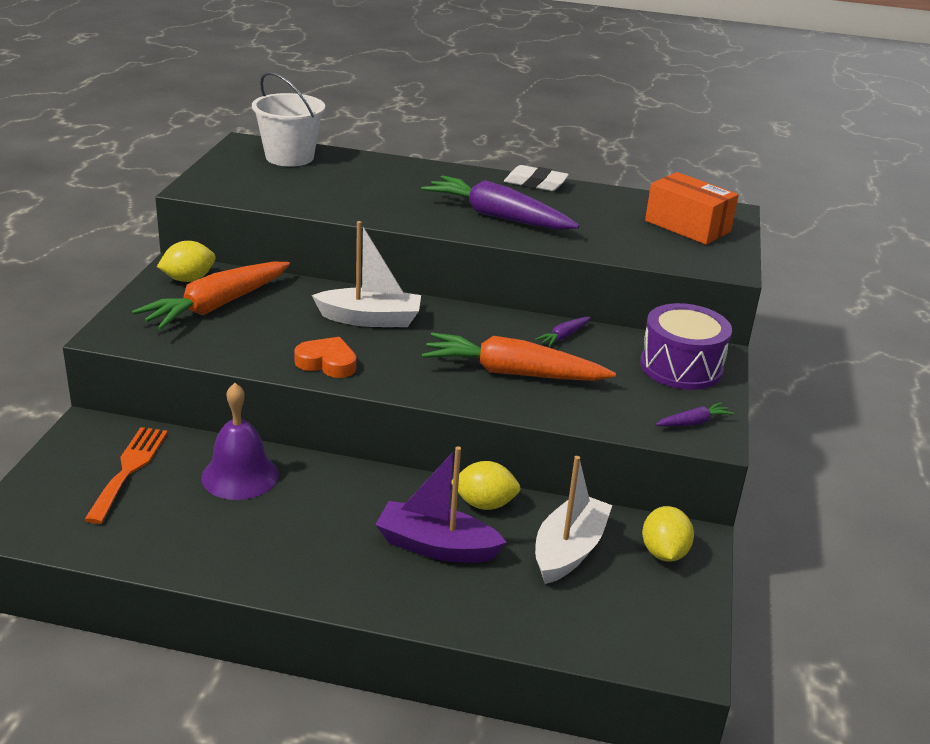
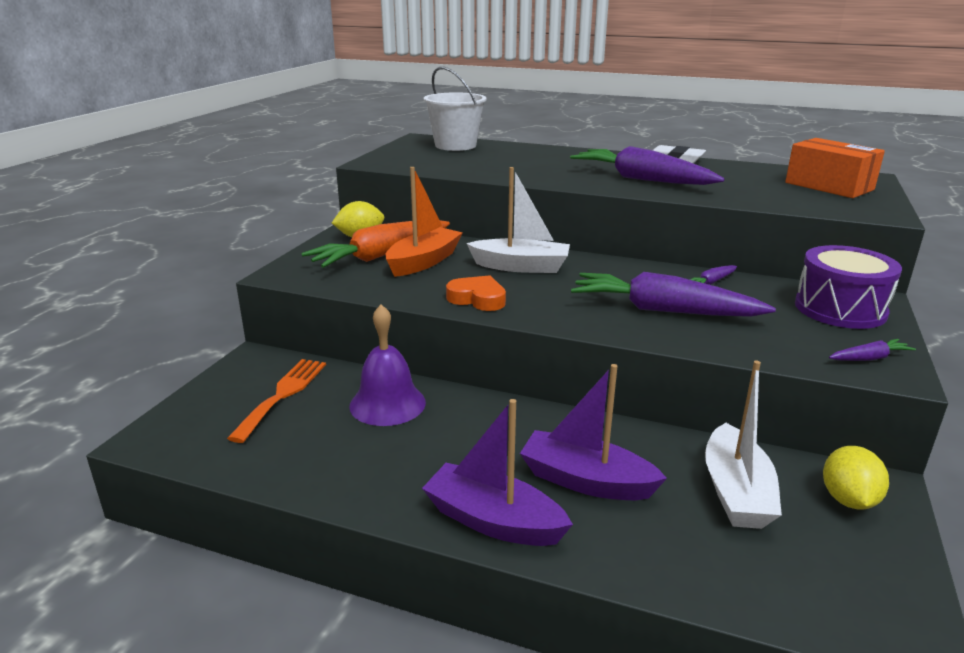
camera: 10 degrees right, 5 degrees down
(265, 314) = (423, 262): none -> orange boat
(353, 587) = (493, 521): none -> purple boat
(484, 504) = (636, 440): yellow lemon -> none
(513, 373) = (663, 310): orange carrot -> purple carrot
(569, 550) = (736, 492): white boat -> white boat turned 150 degrees clockwise

